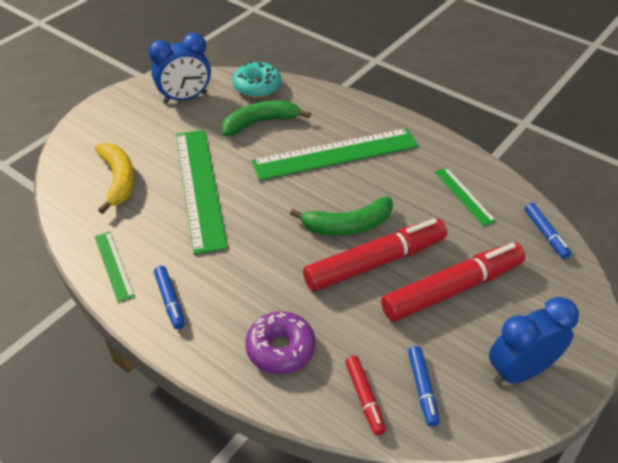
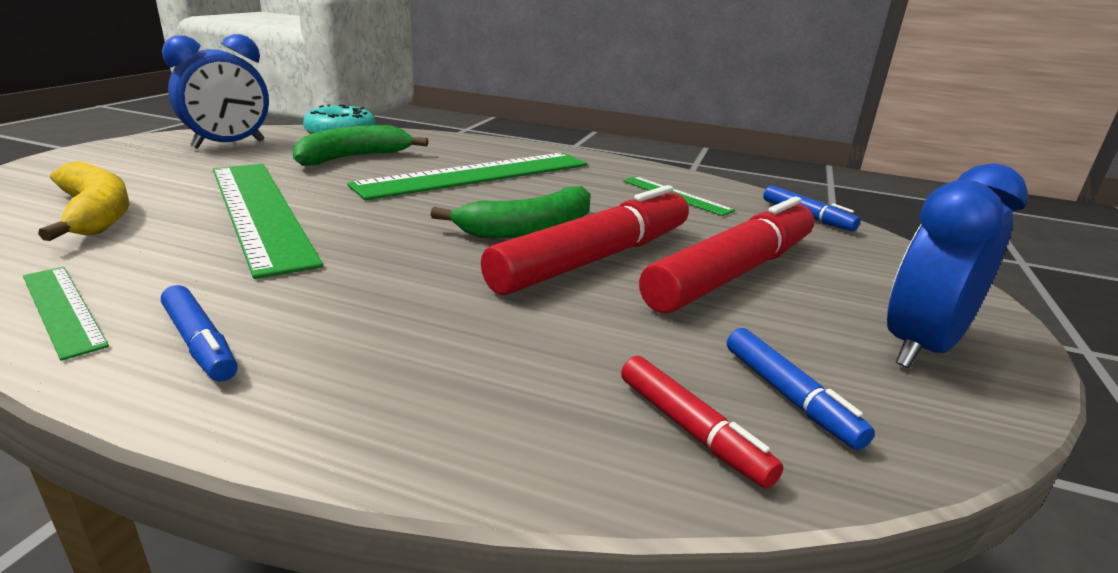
camera: 20 degrees left, 20 degrees down
(280, 349) = (474, 381): purple donut -> none

